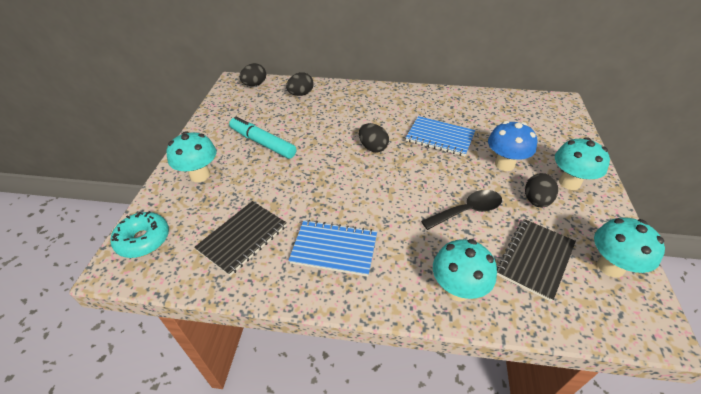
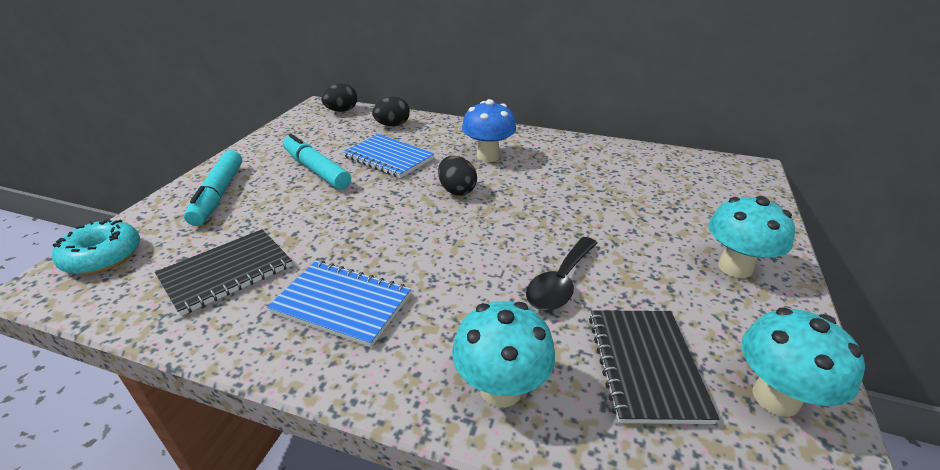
camera: 10 degrees right, 10 degrees down
(200, 175) = (218, 195): turquoise mushroom -> turquoise marker
(440, 137) = (555, 189): blue notebook -> blue notebook (388, 158)
(467, 211) = (560, 283): black spoon -> black spoon turned 135 degrees clockwise
(504, 164) = (638, 232): blue mushroom -> blue mushroom (488, 156)
(535, 259) = (645, 365): black notebook -> black notebook turned 45 degrees counterclockwise
(536, 201) = (673, 284): black egg -> none

